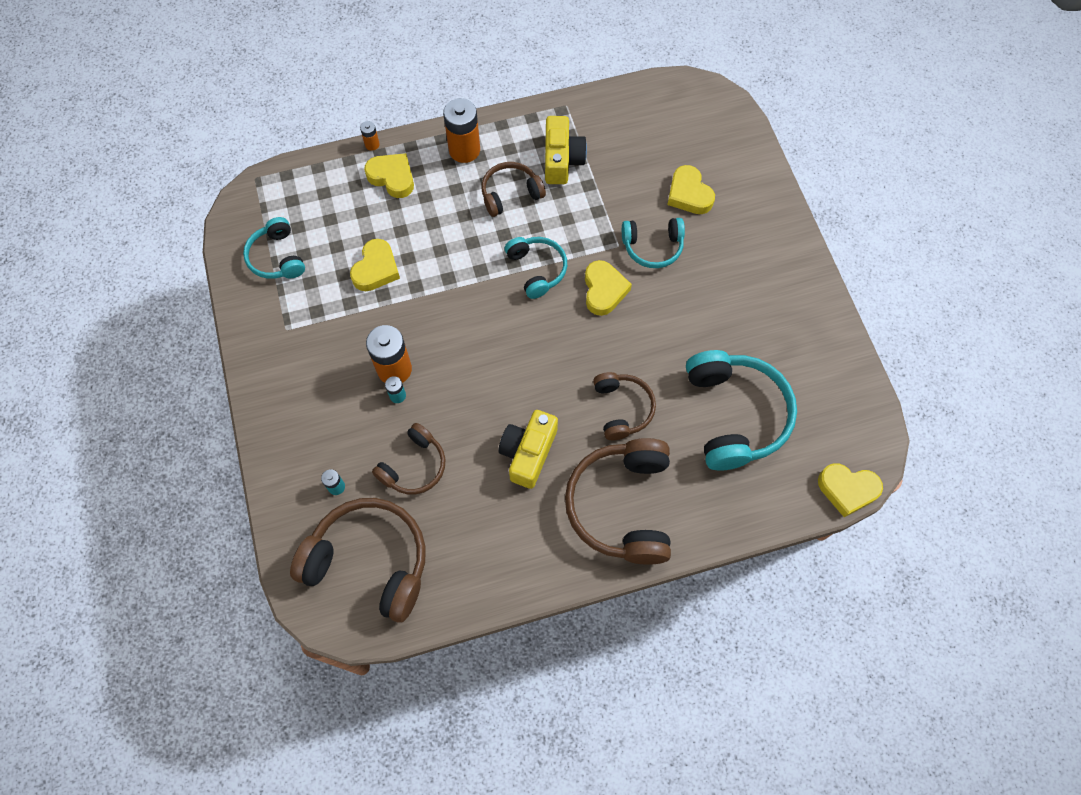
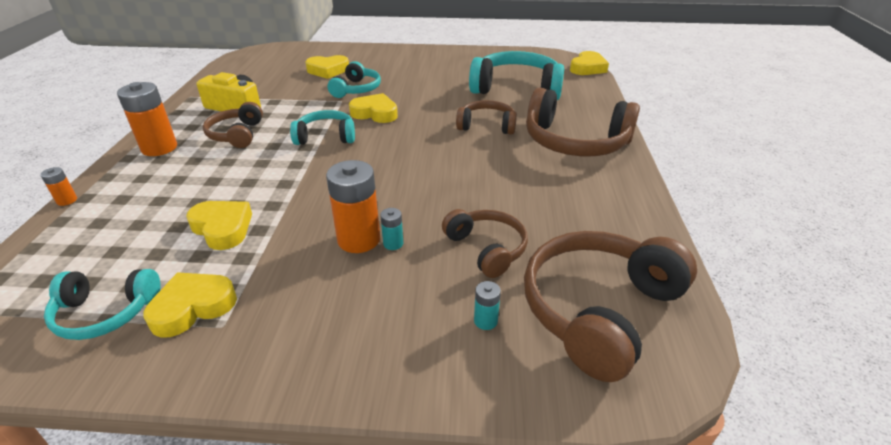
camera: 70 degrees left, 30 degrees down
(392, 177) = (127, 195): yellow heart -> yellow heart (193, 307)
(528, 453) = (505, 175): yellow camera -> none

